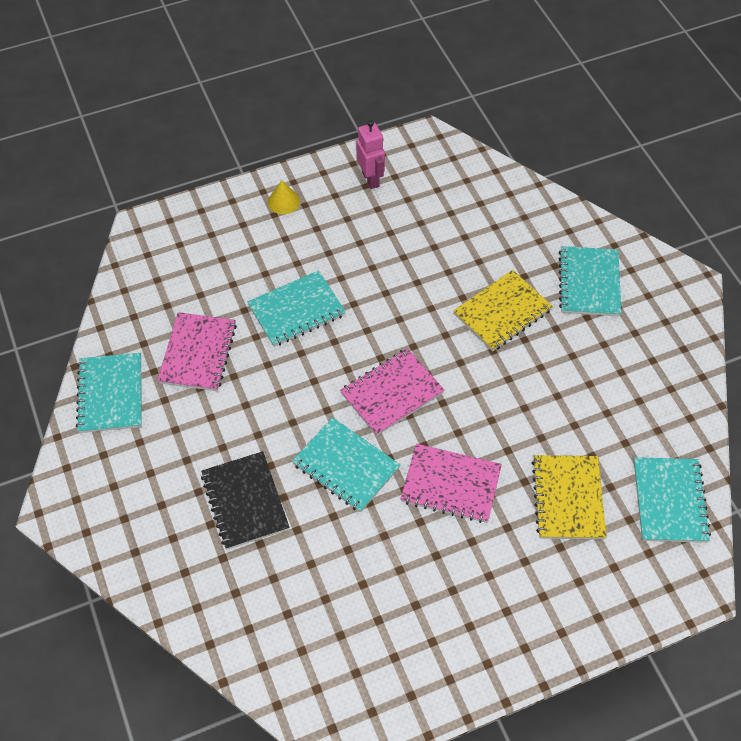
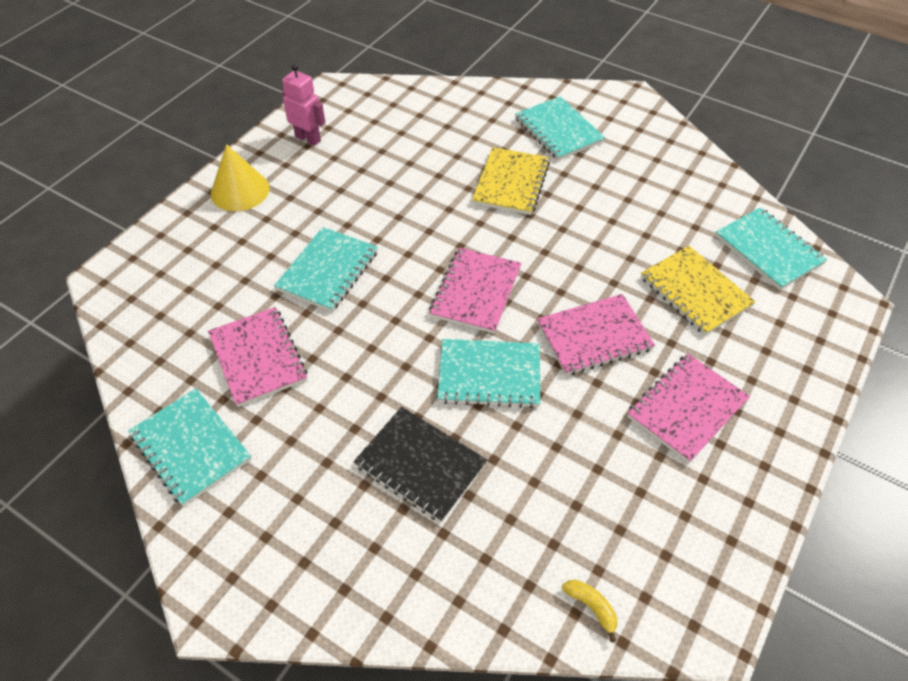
camera: 35 degrees left, 5 degrees down
(276, 670) = (592, 607): none -> yellow banana
(283, 201) = (240, 190): yellow cone -> yellow cone, size x1.65
(469, 584) = (686, 408): none -> pink notebook

